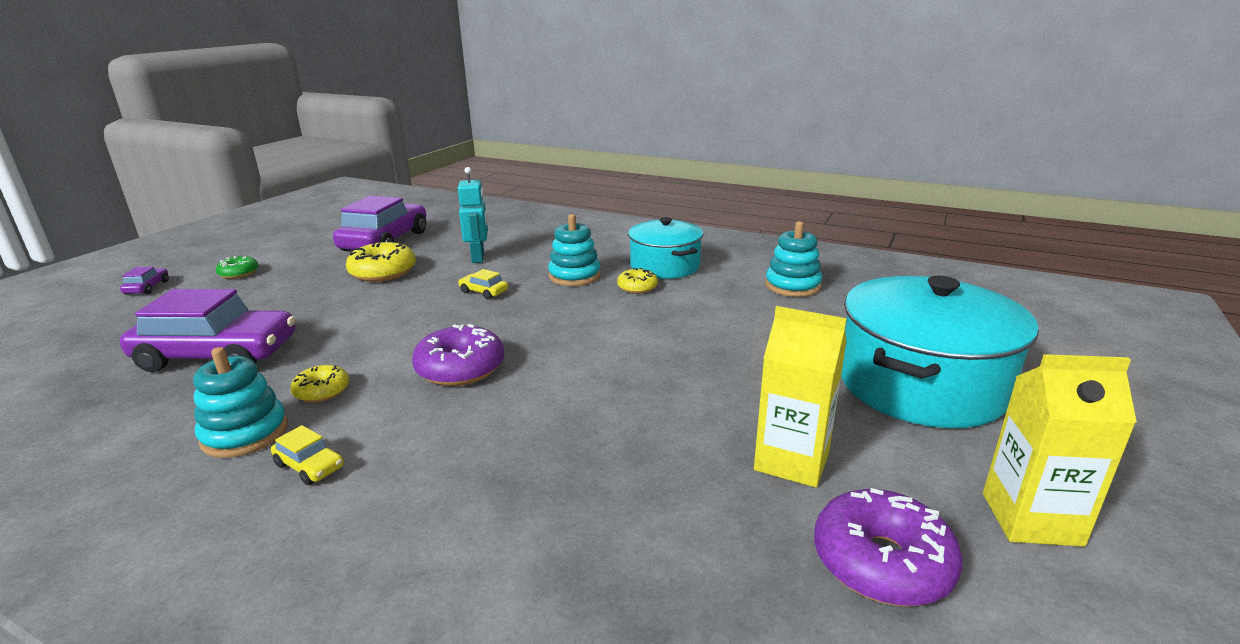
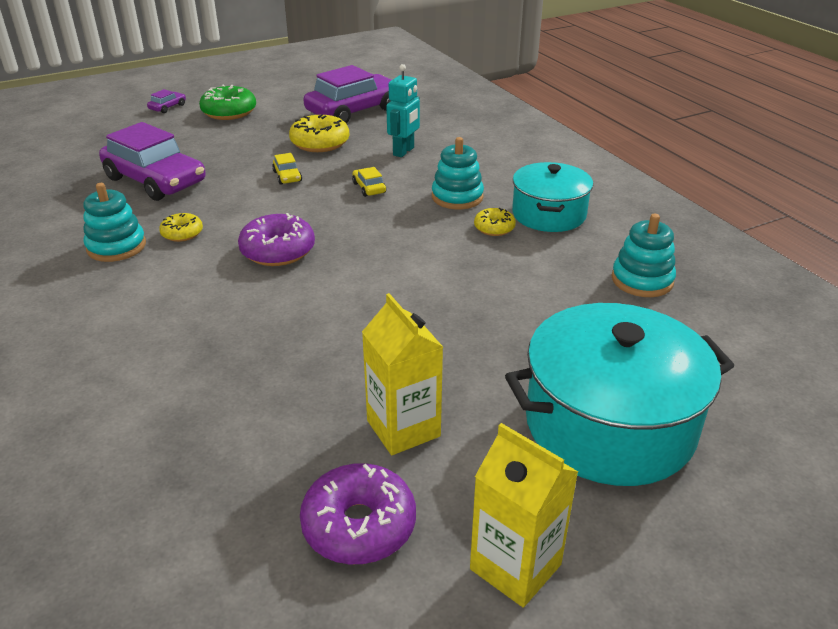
camera: 35 degrees right, 10 degrees up
(239, 273) = (229, 112): green donut -> green donut, size x1.74
(310, 466) = (125, 284): yellow car -> yellow car (287, 176)

